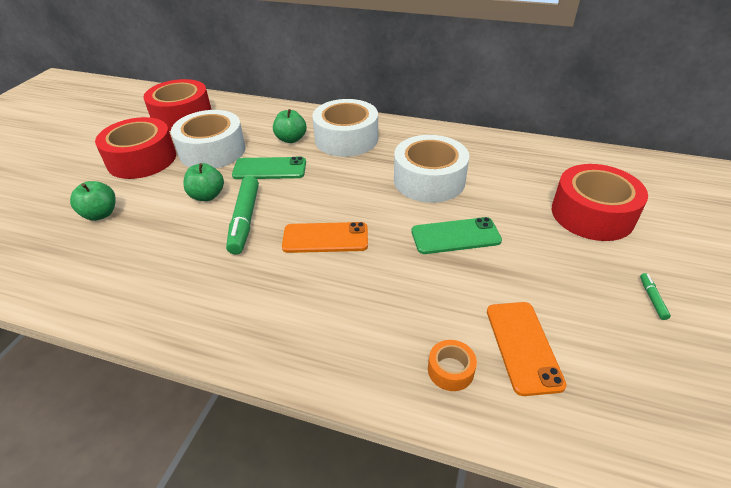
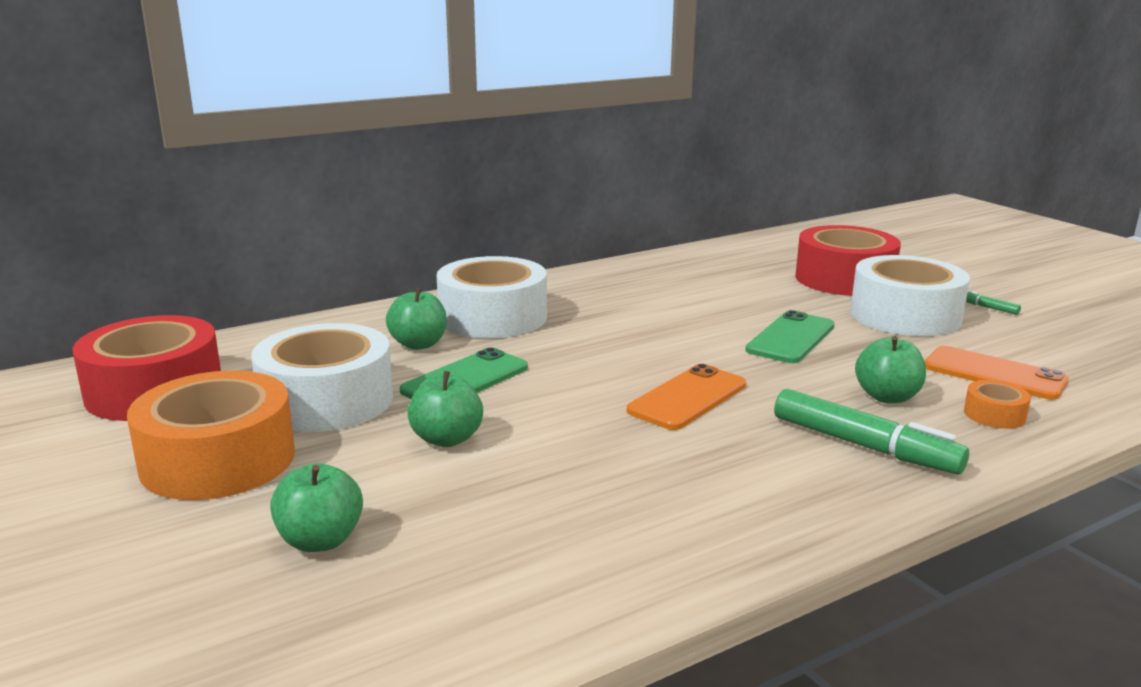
camera: 50 degrees left, 20 degrees down
(142, 159) = (218, 460): red tape -> orange tape
(245, 220) = (560, 432): green marker -> green marker (864, 446)
(418, 310) = (887, 397): none -> green apple
(429, 180) = (669, 312): white tape -> white tape (905, 315)

